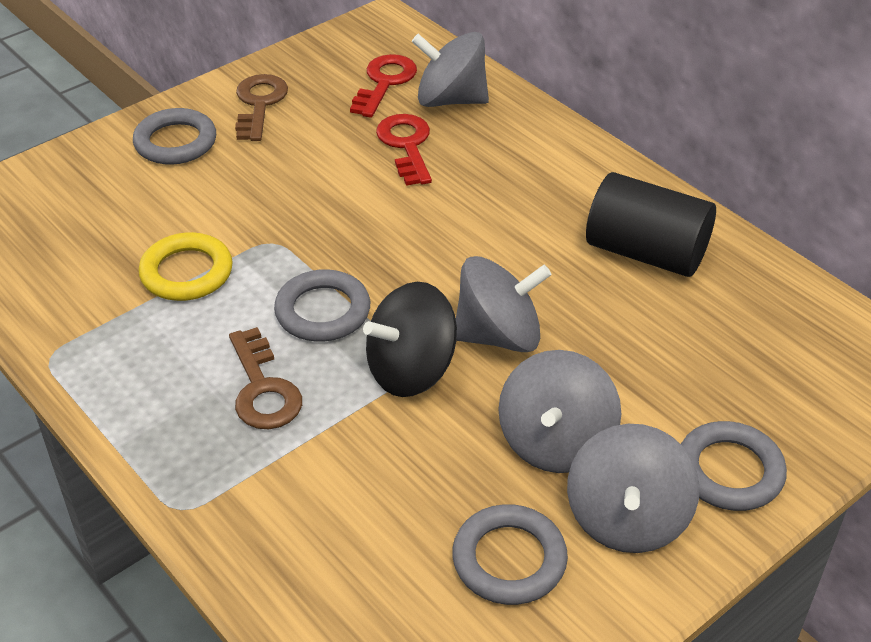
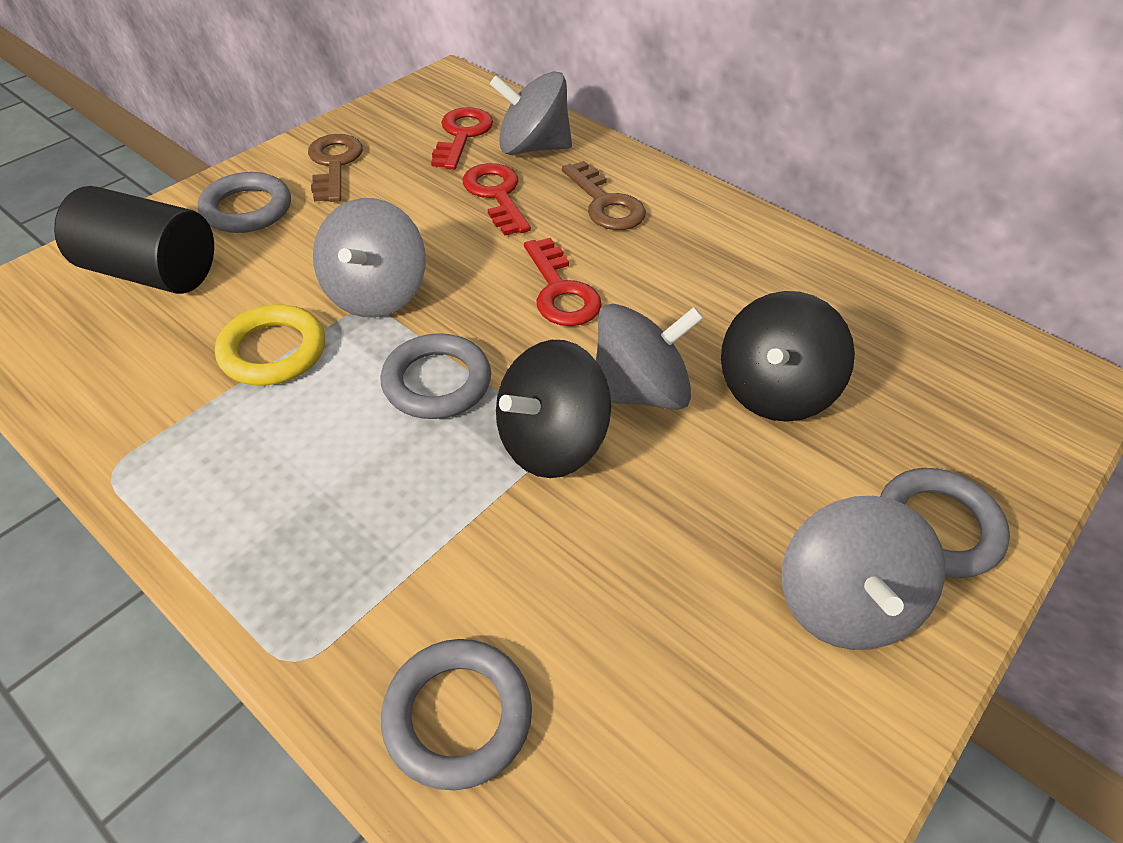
camera: 10 degrees left, 5 degrees up
(263, 389) = (380, 484): brown key -> brown key (605, 204)
(448, 242) = (561, 291): none -> red key
(509, 559) = (721, 678): grey ring -> grey ring (458, 716)
(556, 442) = (735, 514): grey spinning top -> grey spinning top (376, 293)
(620, 346) = (774, 391): none -> black spinning top
(646, 252) = (770, 285): black cylinder -> black cylinder (152, 272)

